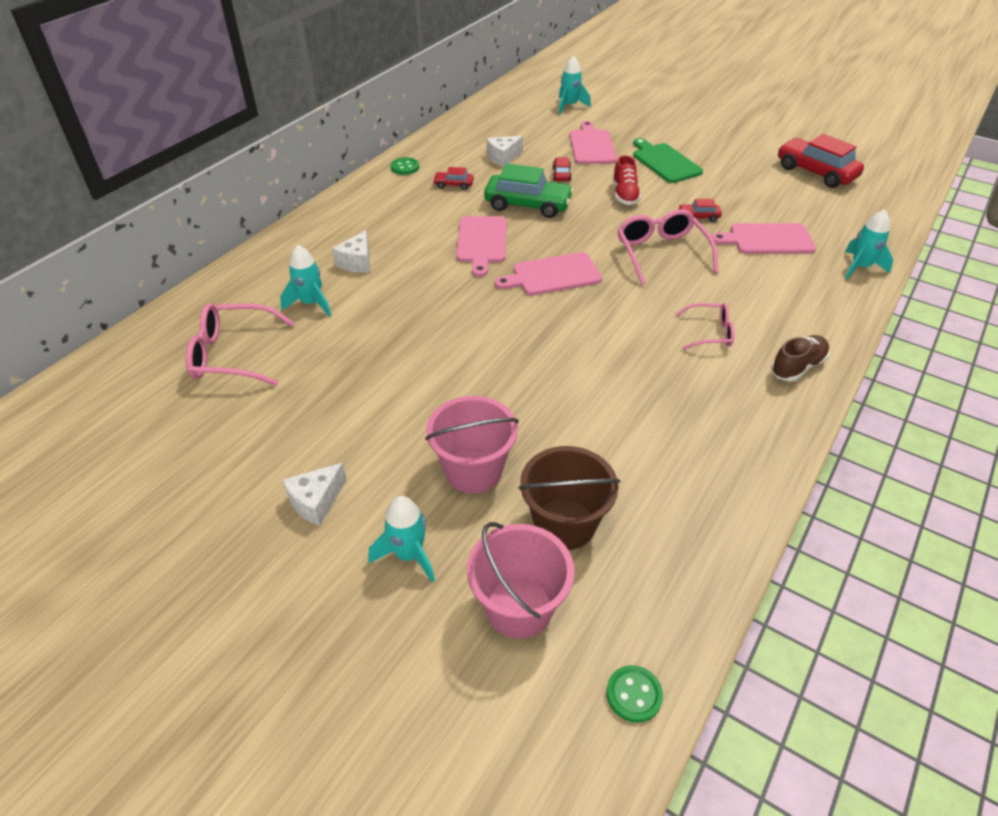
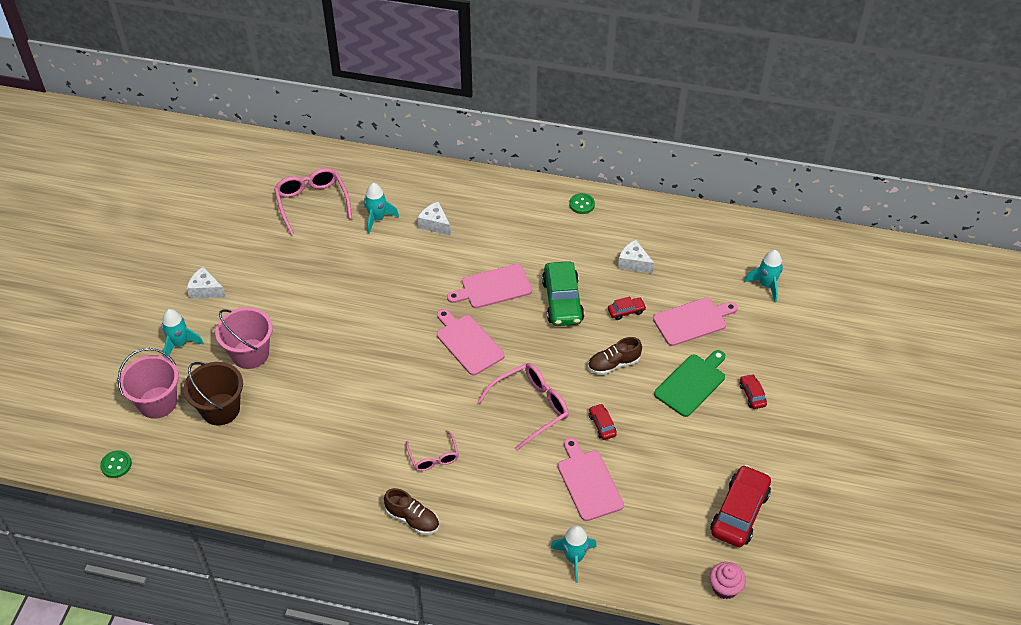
camera: 70 degrees right, 5 degrees up
(357, 262) = (435, 224): white cheese -> white cheese turned 45 degrees clockwise
(453, 185) = (570, 244): red car -> red car (752, 395)
(624, 195) = (613, 364): red shoe -> brown shoe
(896, 196) = (725, 587): none -> pink cupcake

